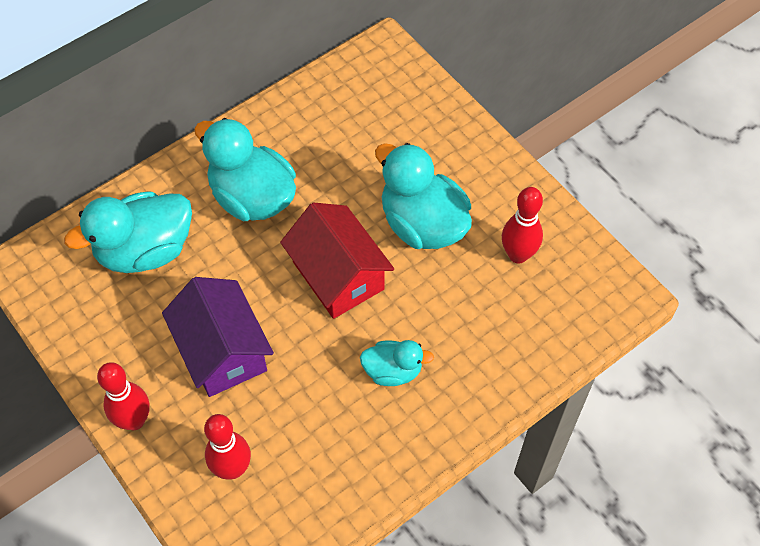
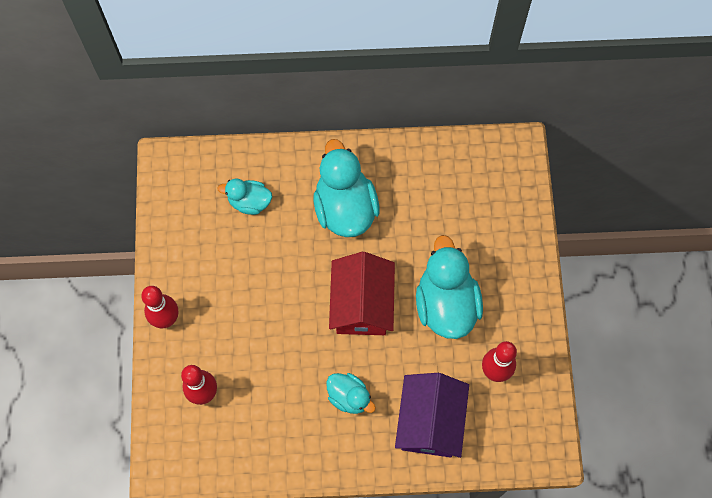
camera: 35 degrees right, 10 degrees up
(145, 250) = (249, 202): turquoise duck -> turquoise duck, size x0.55
(222, 351) = (251, 308): purple house -> purple house (430, 421)

